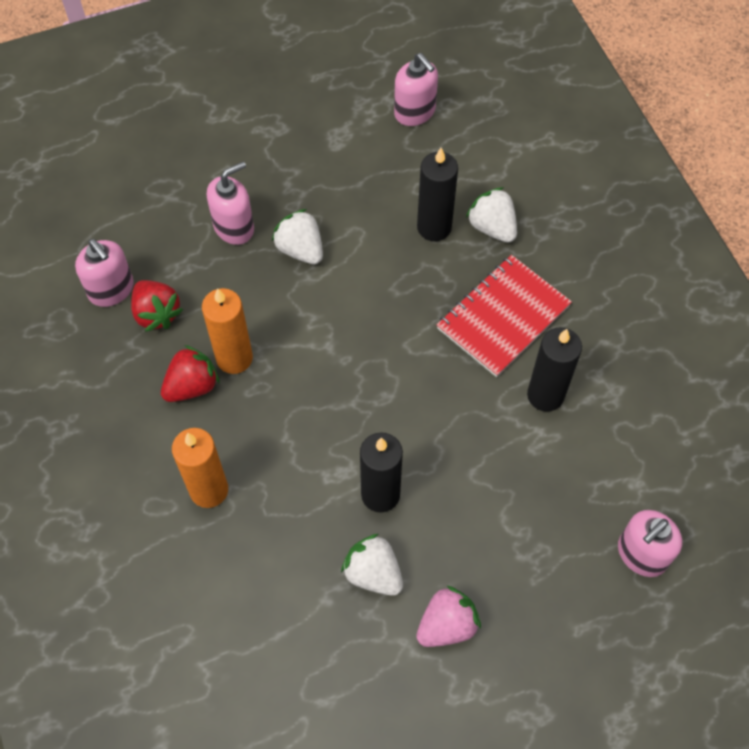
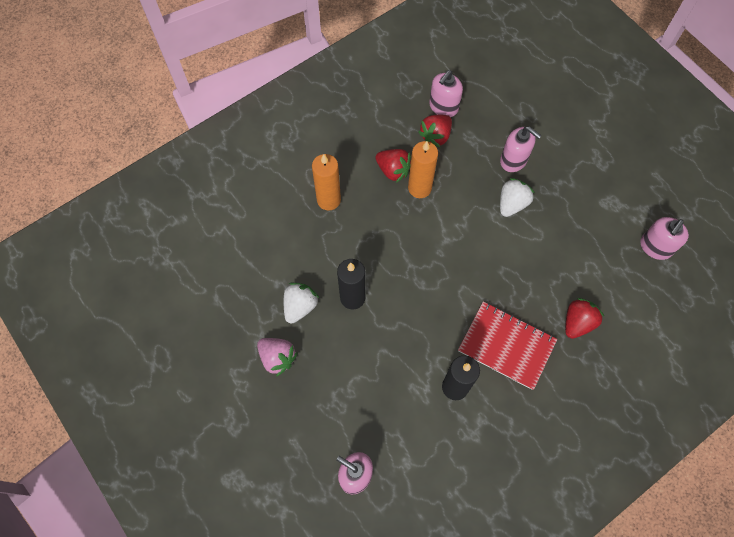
camera: 75 degrees right, 5 degrees up
(434, 227) = (562, 283): black candle -> none
(492, 227) = (577, 322): white strawberry -> red strawberry

